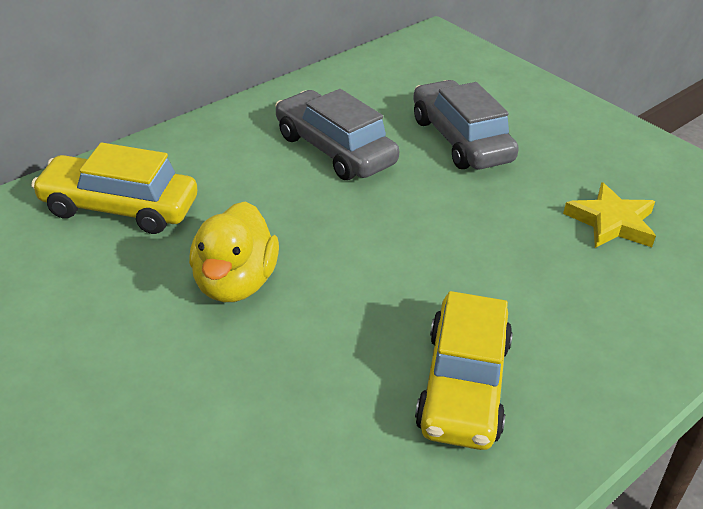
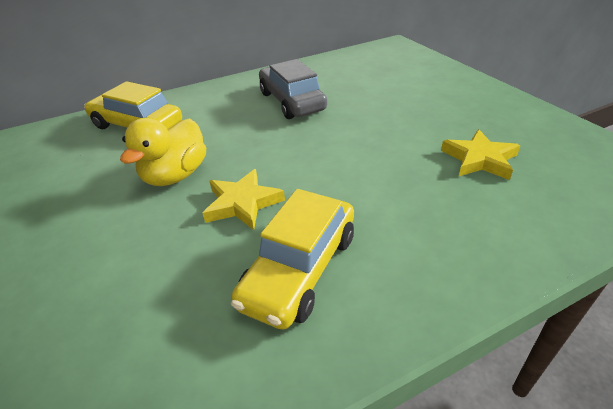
camera: 20 degrees right, 0 degrees up
(350, 312) = (242, 203): none -> yellow star
(461, 140) = (382, 100): grey car -> none

